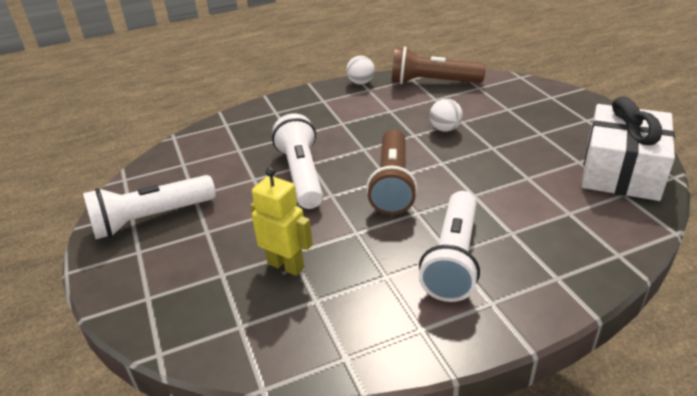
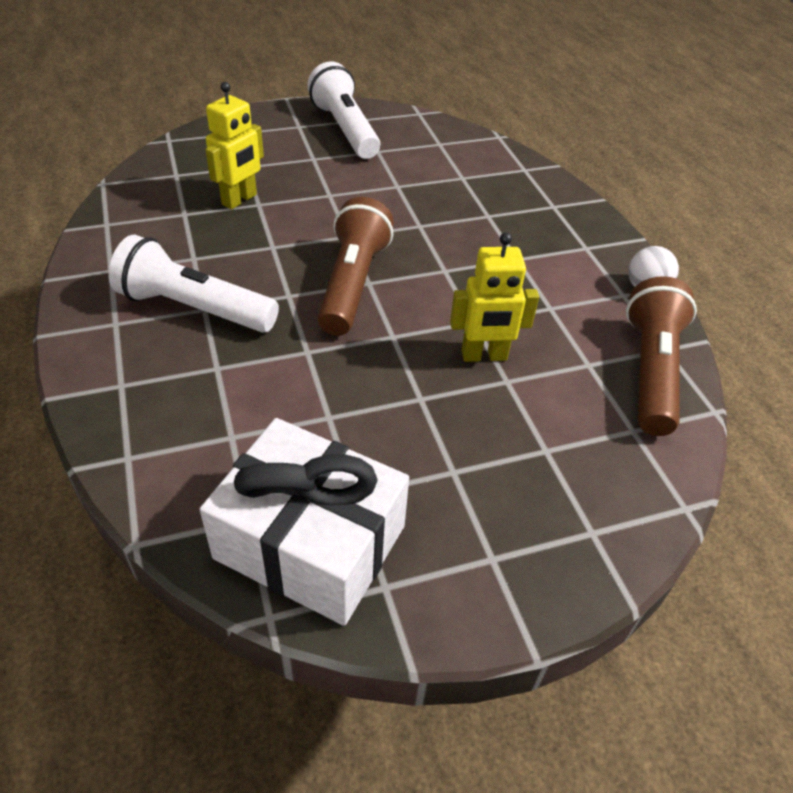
camera: 90 degrees right, 10 degrees up
(302, 174) = (395, 218): white flashlight -> none
(392, 184) = (353, 283): brown flashlight -> brown flashlight turned 90 degrees clockwise
(445, 129) = (484, 356): white ball -> yellow robot

